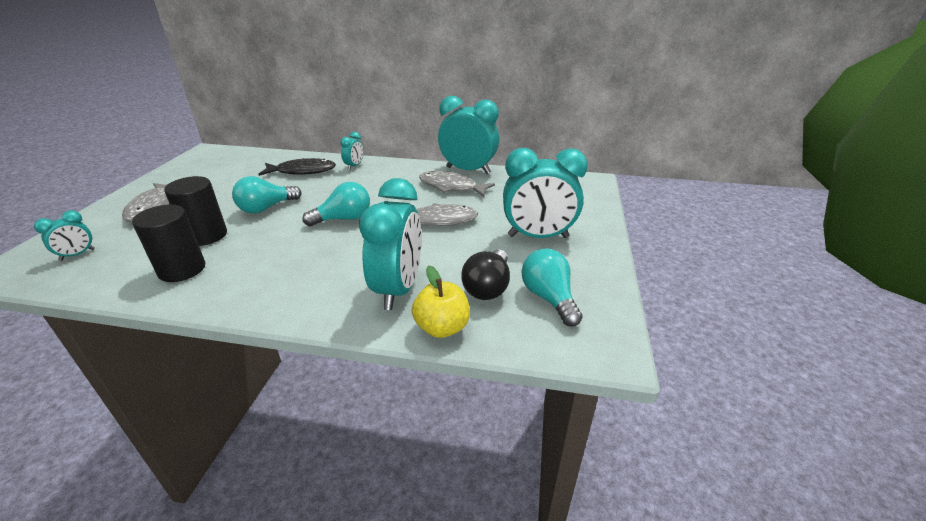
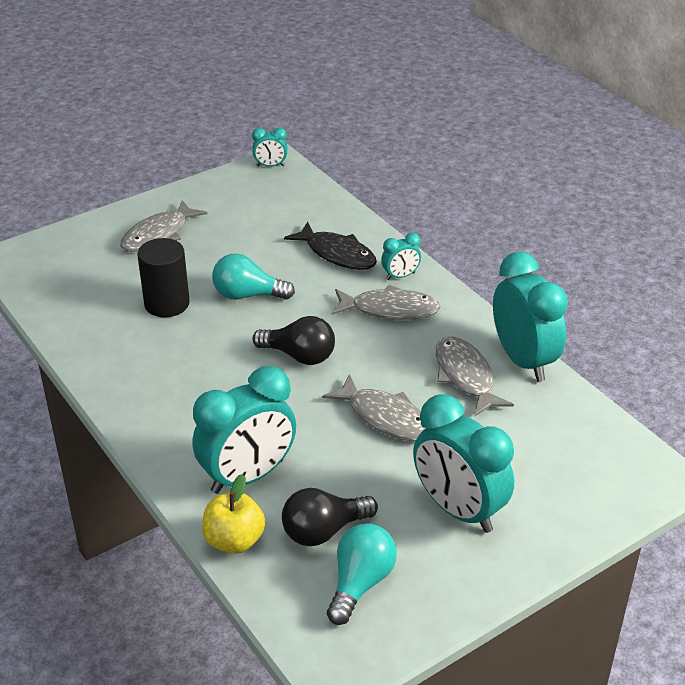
camera: 45 degrees right, 5 degrees up
(77, 255) = (63, 268): turquoise clock -> turquoise clock (270, 166)
(182, 269) = (116, 336): black cylinder -> none
(344, 219) = (299, 356): turquoise light bulb -> black light bulb
(369, 180) = (390, 309): none -> grey fish

